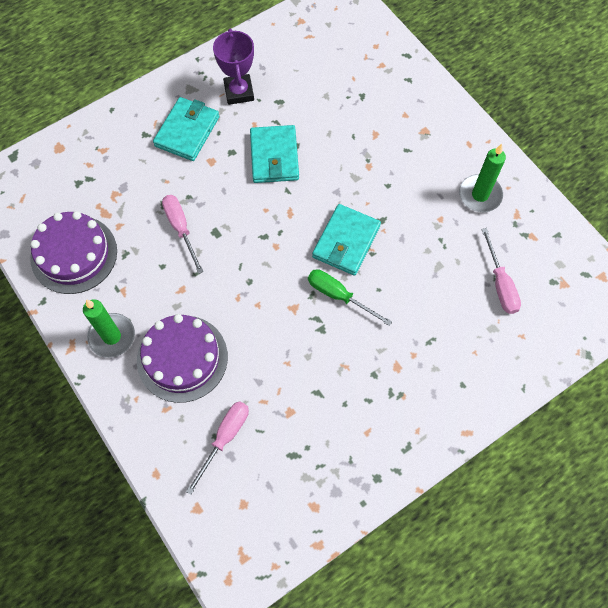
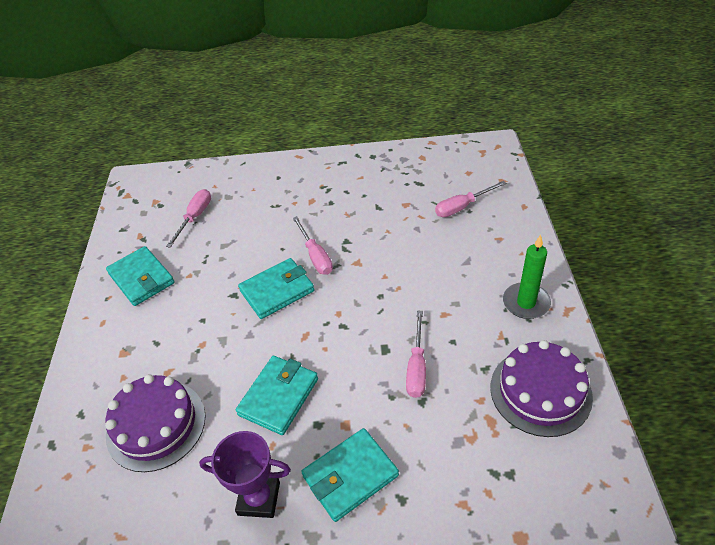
camera: 145 degrees left, 20 degrees down
(182, 358) = (470, 264): purple cake -> purple cake (156, 425)
(239, 92) = (259, 498): purple trophy -> purple trophy turned 75 degrees clockwise
(339, 296) = (315, 256): green screwdriver -> pink screwdriver
(480, 195) = (141, 278): green candle -> turquoise wallet

